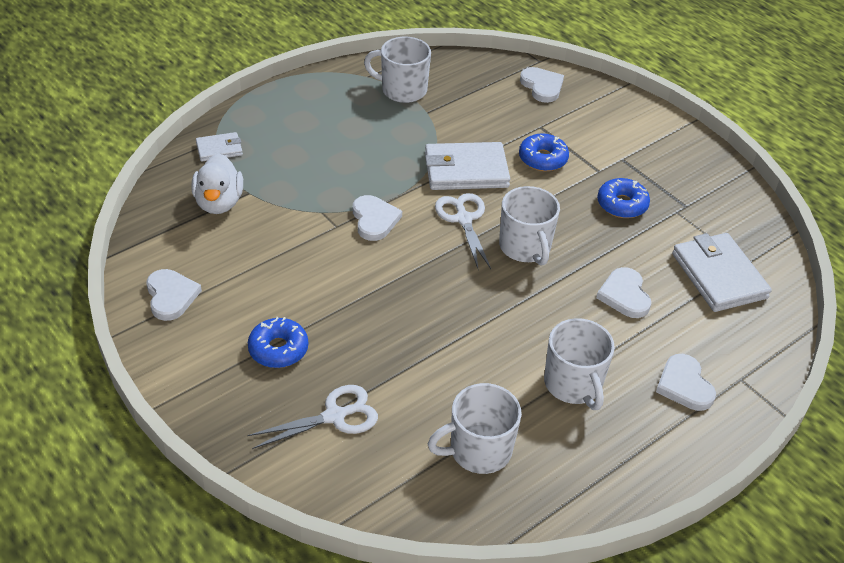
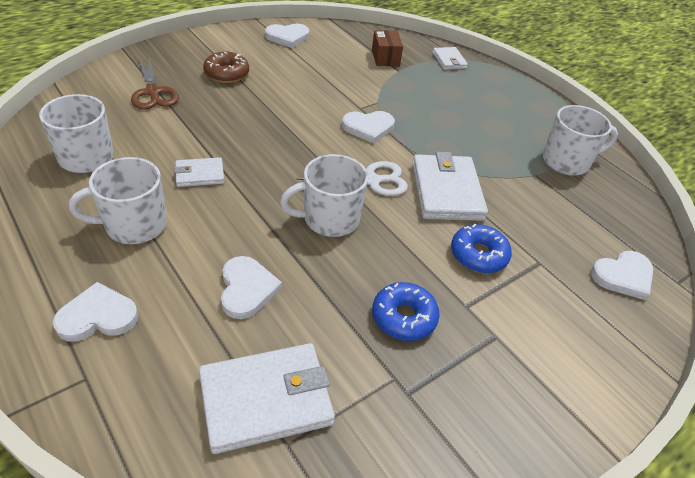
camera: 90 degrees right, 0 degrees up
(219, 203) = (385, 58): white duck -> brown box
(278, 349) = (226, 74): blue donut -> brown donut
(334, 416) = (153, 92): white scissors -> brown scissors
(402, 90) = (567, 161): white mug -> white mug turned 60 degrees clockwise
(486, 347) = (199, 174): none -> white wallet
(624, 295) = (247, 289): white heart -> white heart turned 90 degrees clockwise

